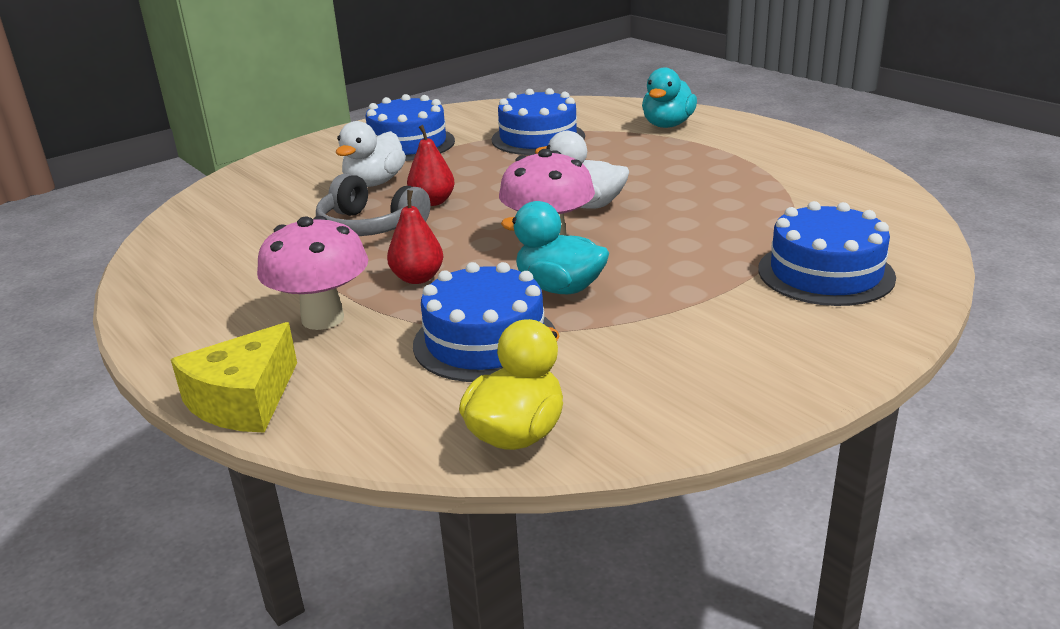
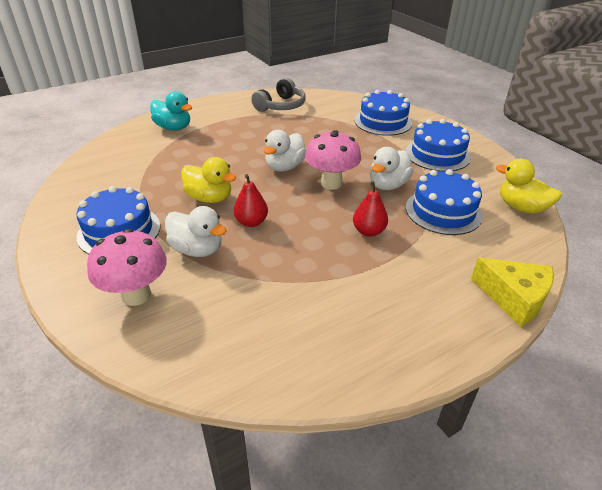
camera: 85 degrees left, 10 degrees up
(323, 319) = (418, 270): pink mushroom -> pink mushroom (136, 295)
(370, 226) = (283, 251): grey headphones -> grey headphones (281, 106)
(484, 172) = (209, 198): none -> yellow duck
(538, 138) = (157, 172): blue cake -> blue cake (437, 154)
(559, 288) = (388, 185): turquoise duck -> white duck

